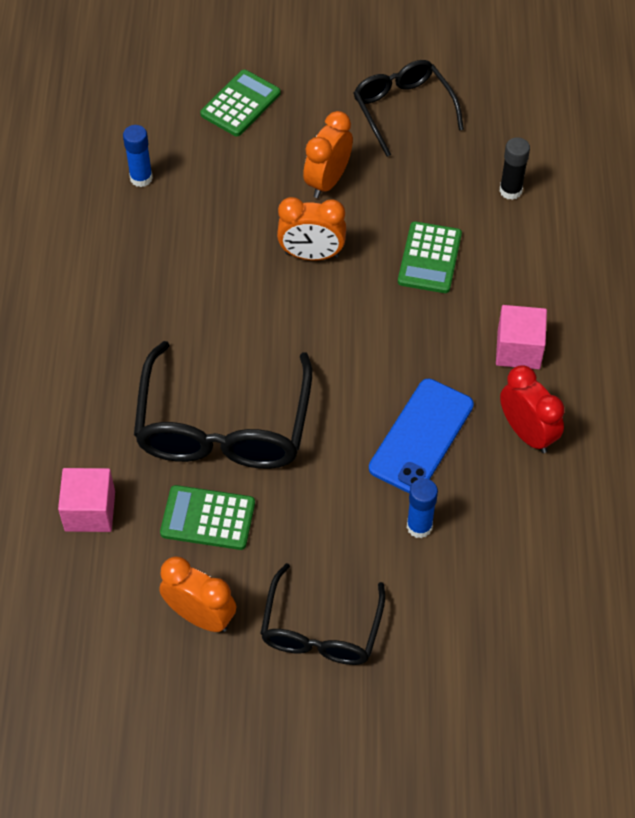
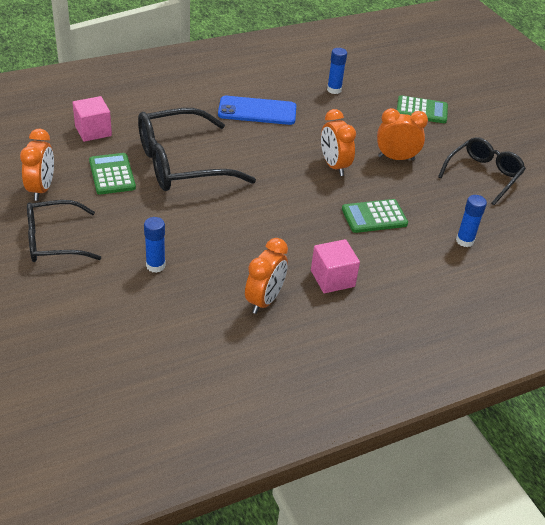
camera: 60 degrees right, 15 degrees down
(421, 436) = (228, 249): blue phone -> blue phone (257, 111)
(510, 190) = (464, 241): black glue stick -> blue glue stick
(527, 433) = (264, 300): red clock -> orange clock

